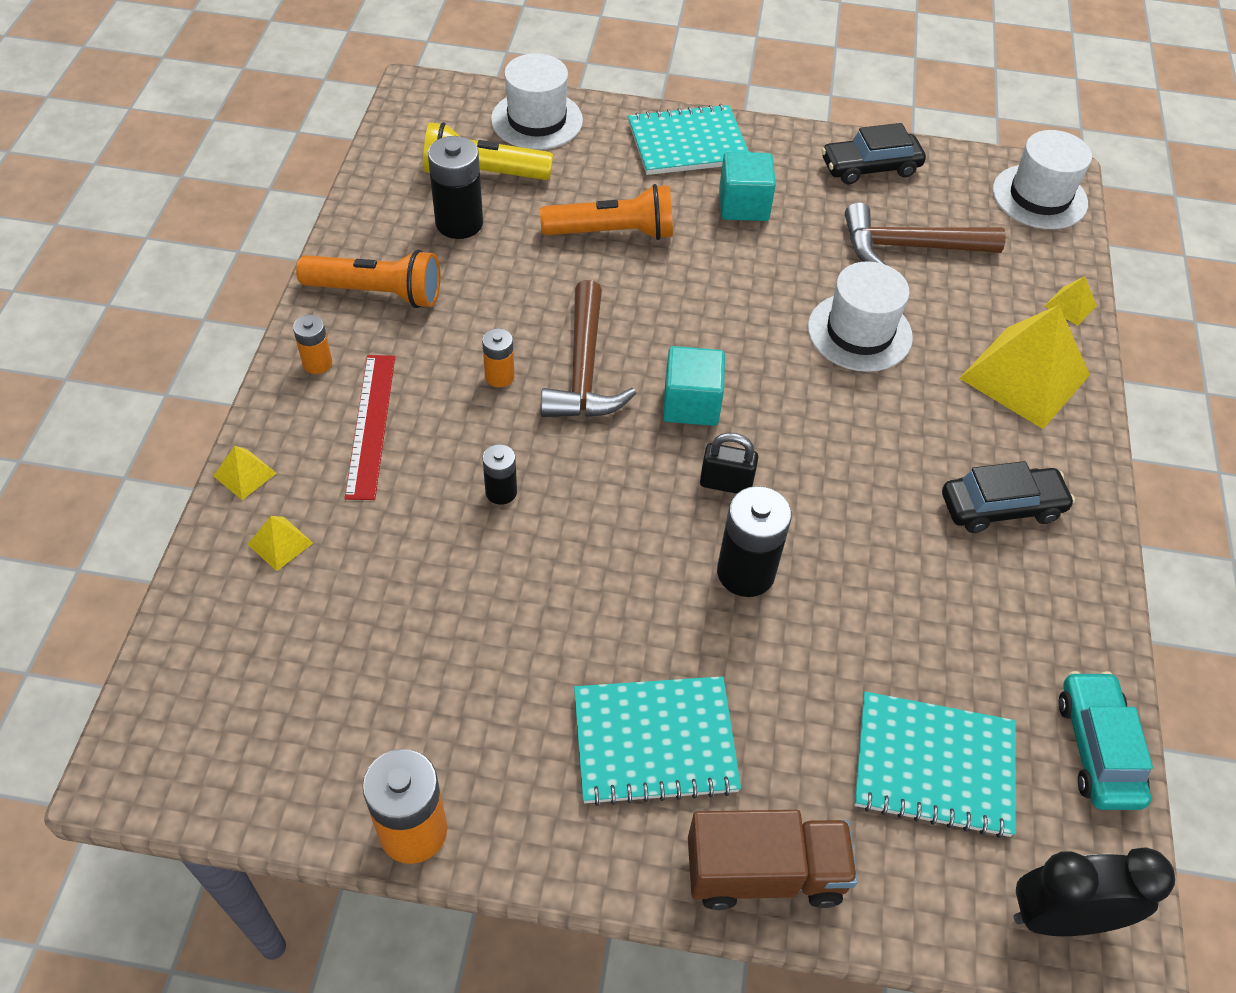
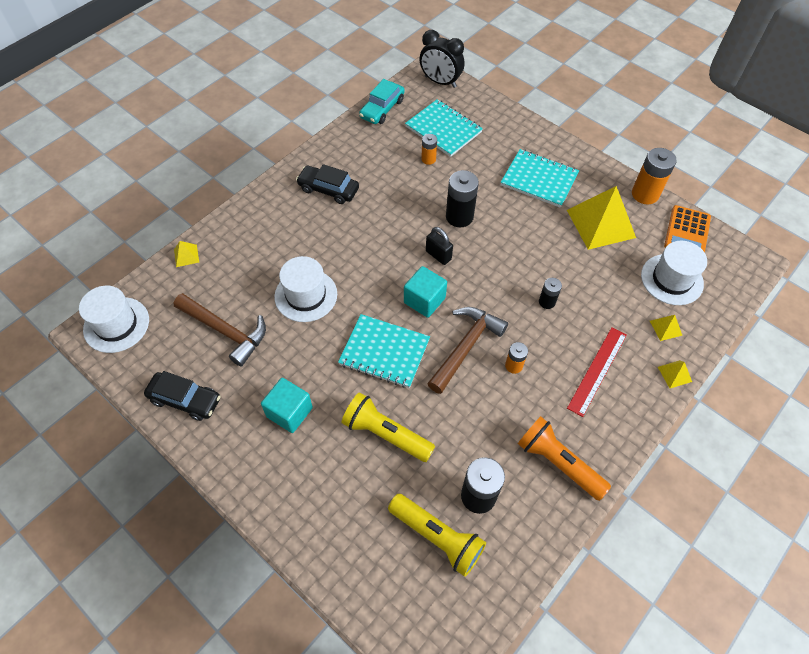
camera: 145 degrees left, 5 degrees up
(290, 774) = (687, 232): none -> orange calculator
(317, 363) = (613, 427): orange battery -> orange battery (428, 159)
(537, 120) = (365, 575): white hat -> white hat (672, 279)
(612, 232) = (386, 434): orange flashlight -> yellow flashlight
(688, 143) = (278, 487): turquoise notebook -> turquoise notebook (384, 352)
(764, 872) = (526, 130): brown truck -> none
(1024, 376) = (252, 234): yellow pyramid -> yellow pyramid (601, 223)

